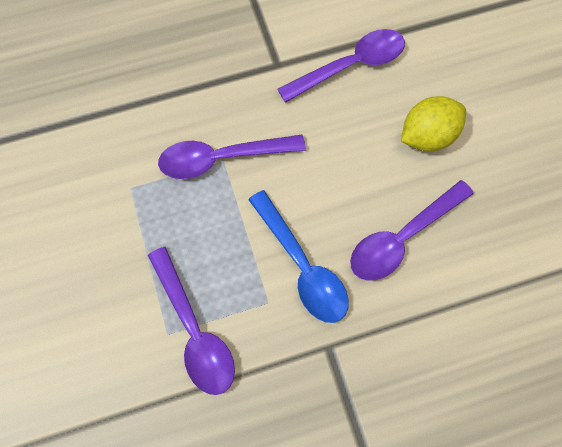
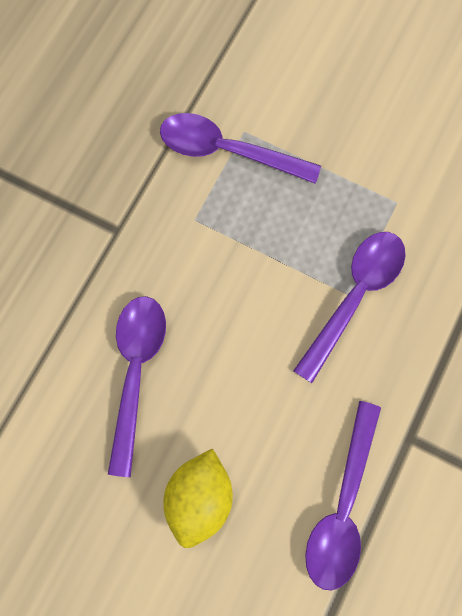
camera: 135 degrees right, 5 degrees up
(302, 266) = (196, 270): blue spoon -> none

